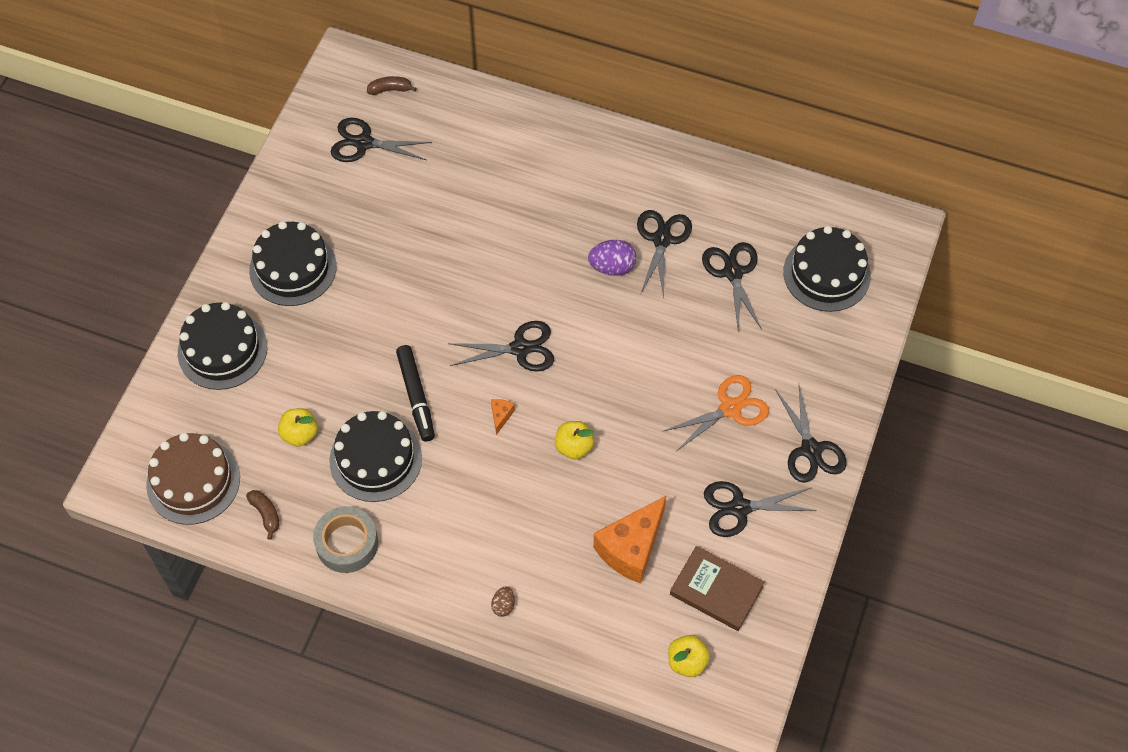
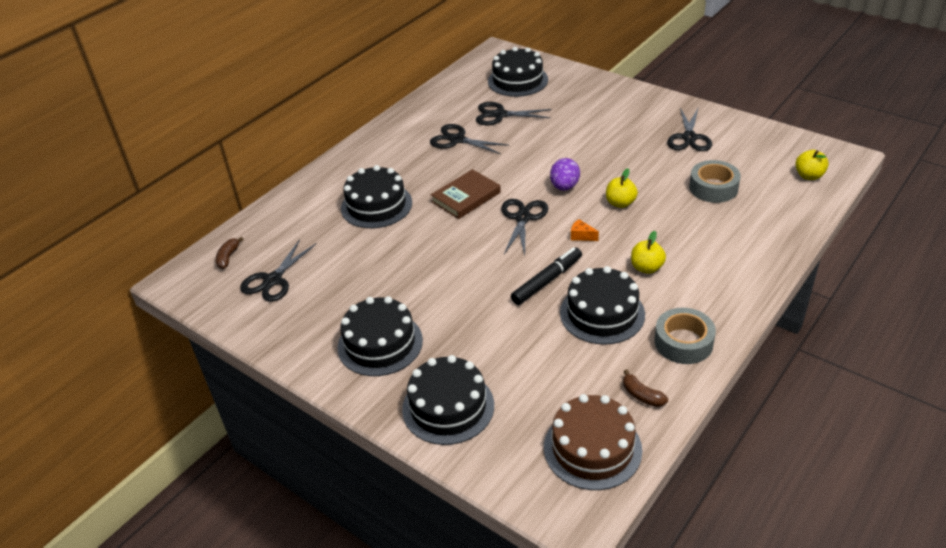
camera: 70 degrees left, 20 degrees down
(266, 514) = (642, 395): brown banana -> brown banana turned 120 degrees counterclockwise
(300, 434) = (562, 360): yellow apple -> yellow apple (646, 268)
(416, 396) = (547, 281): black marker -> black marker turned 45 degrees counterclockwise
(503, 605) = (755, 257): brown egg -> none
(509, 195) = (376, 205): none -> black cake
(612, 267) = (469, 164): purple egg -> purple egg (564, 186)
(631, 548) = (713, 188): orange cheese -> grey tape
(716, 590) = (753, 156): brown book -> brown book (466, 197)
(730, 408) = (609, 131): orange scissors -> none
(811, 449) = (650, 104): black scissors -> none

